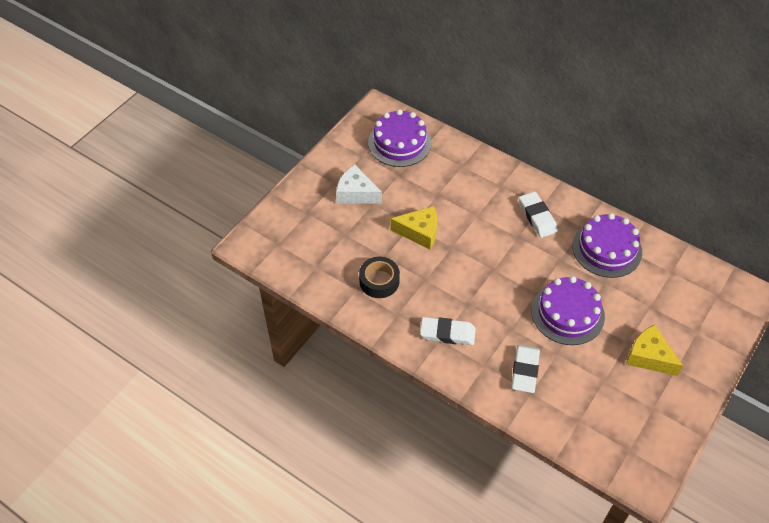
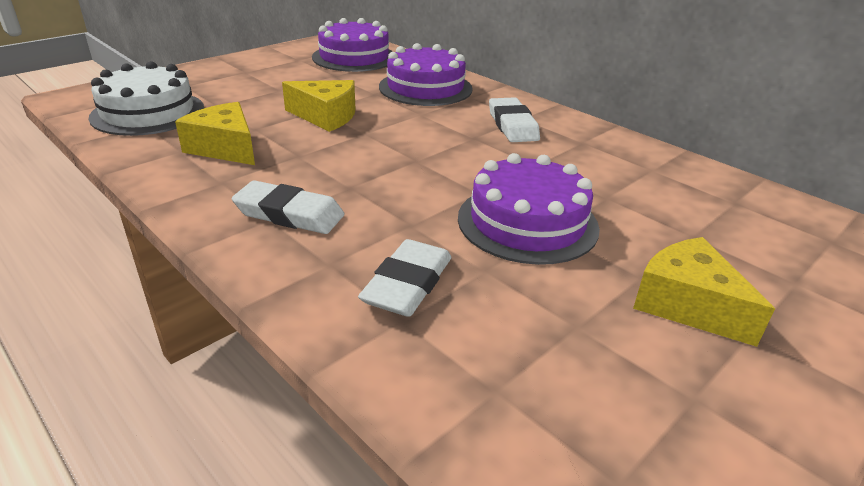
camera: 10 degrees right, 20 degrees down
(308, 253) = (148, 113): none -> white cake
(356, 193) = (265, 80): white cheese -> none
(379, 281) = (225, 148): black tape -> yellow cheese
(607, 249) = (618, 165): purple cake -> purple cake (425, 88)

